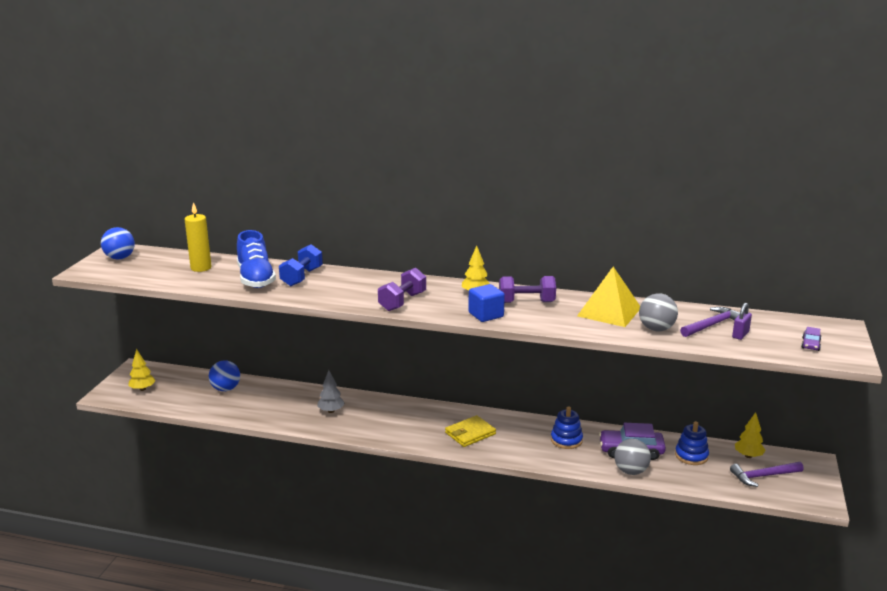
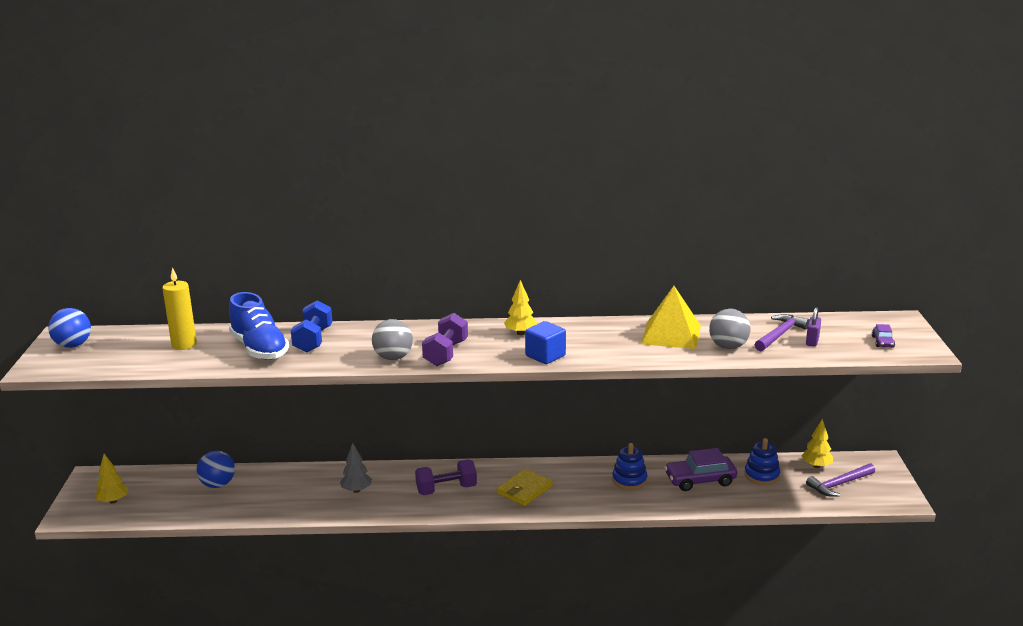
camera: 15 degrees left, 0 degrees up
(526, 302) = (580, 336): purple dumbbell -> purple dumbbell (446, 489)
(631, 471) = (709, 502): grey ball -> grey ball (393, 358)

